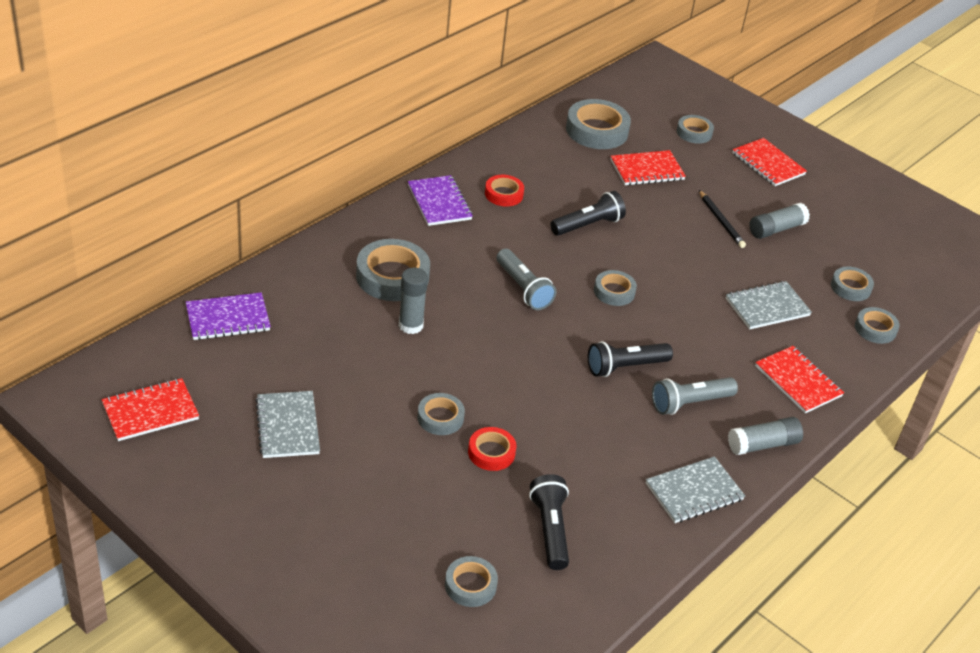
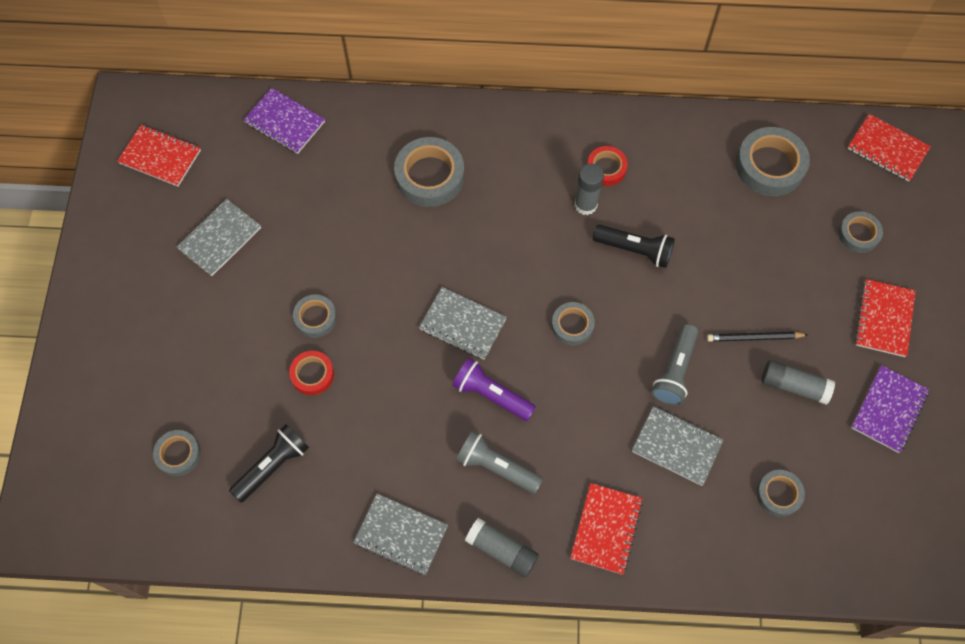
camera: 55 degrees right, 25 degrees up
(411, 325) = (390, 227): grey glue stick -> grey glue stick (585, 205)
(439, 202) = (547, 137): purple notebook -> purple notebook (889, 409)
(523, 289) = (507, 264): grey flashlight -> grey flashlight (674, 371)
(547, 343) = (462, 324): none -> grey notebook
(625, 367) = (491, 394): black flashlight -> purple flashlight
(647, 170) = (759, 238): red notebook -> red notebook (887, 149)
(721, 221) = (754, 337): black pencil -> black pencil turned 60 degrees clockwise
(875, 329) = (742, 548): grey tape -> none

